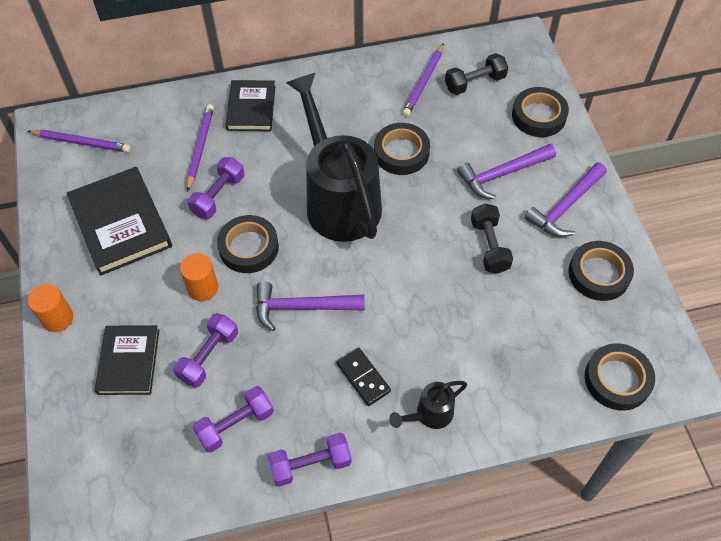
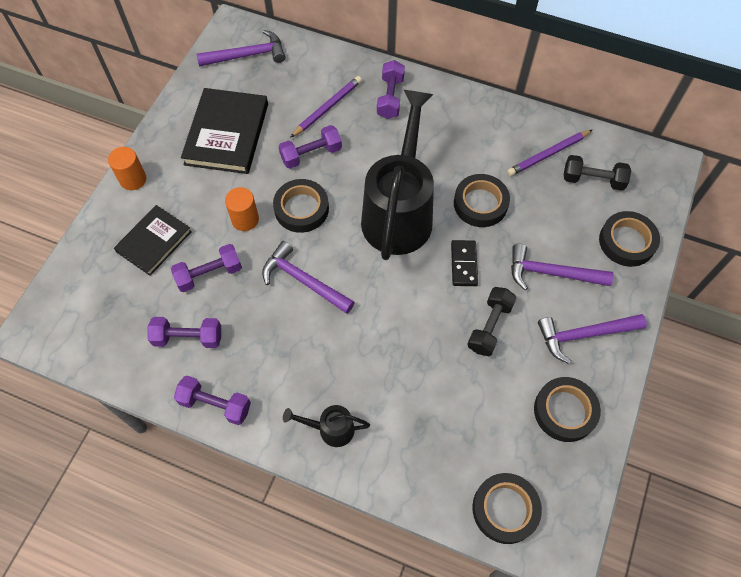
camera: 35 degrees right, 5 degrees up
(81, 142) = (247, 55): purple pencil -> purple hammer
(251, 108) = (390, 98): black book -> purple dumbbell
(363, 378) = (304, 365): black domino -> black domino (463, 264)

